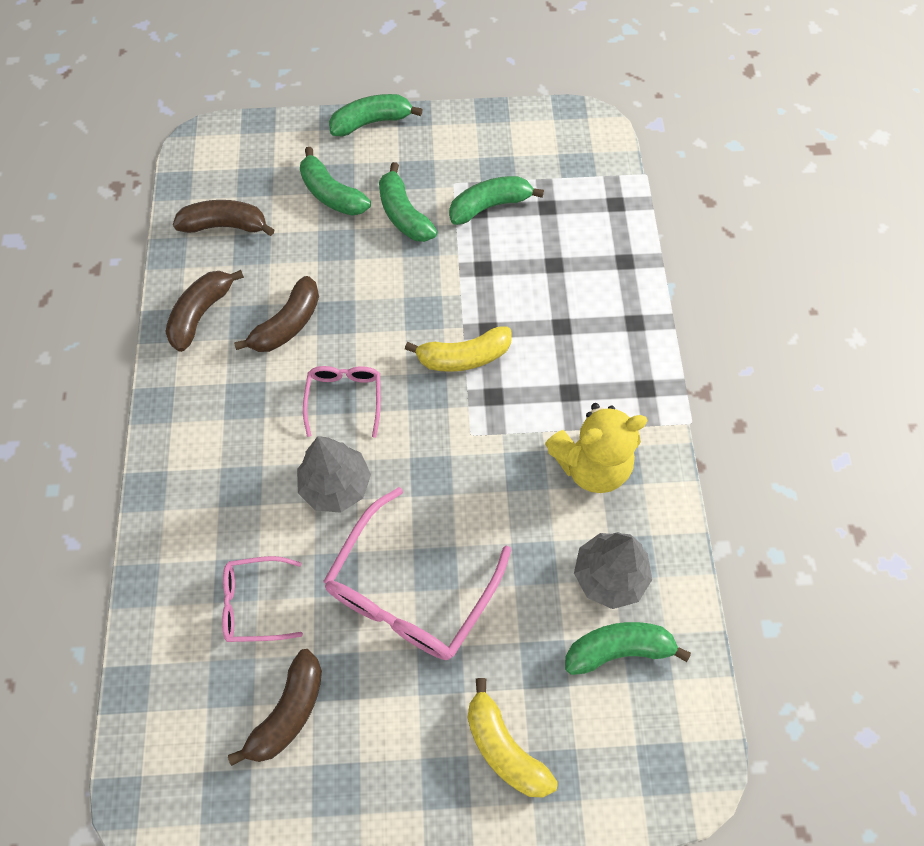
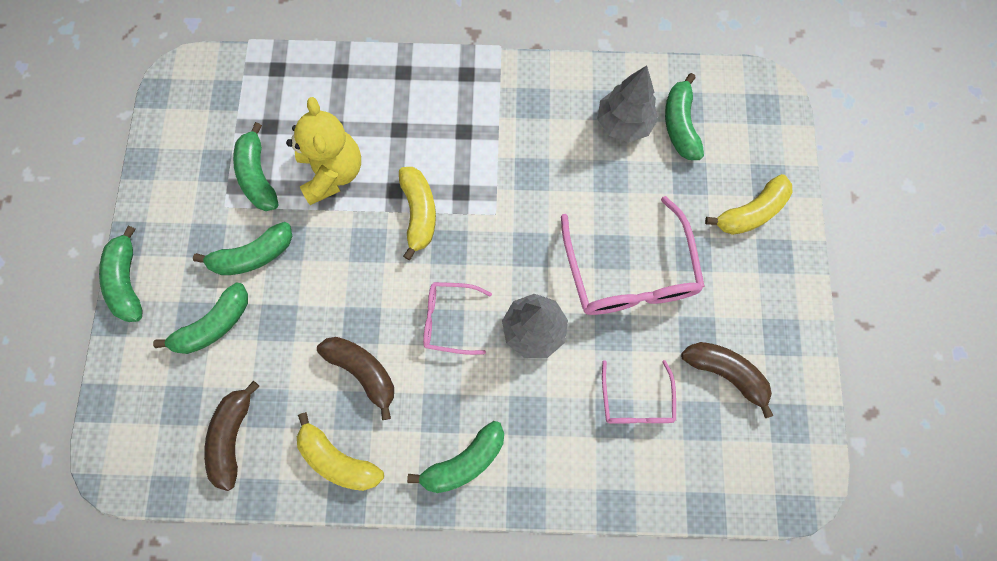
camera: 85 degrees left, 10 degrees up
(194, 427) = (464, 461): none -> green banana
(201, 313) = (338, 459): brown banana -> yellow banana
(411, 589) = (629, 271): pink glasses -> pink glasses turned 45 degrees clockwise
(591, 464) = (531, 123): yellow teddy bear -> yellow teddy bear (333, 172)

